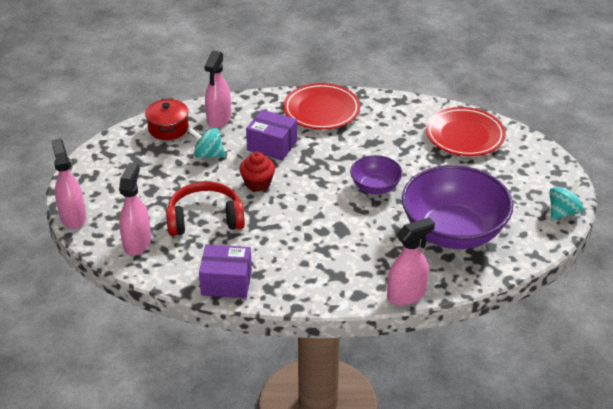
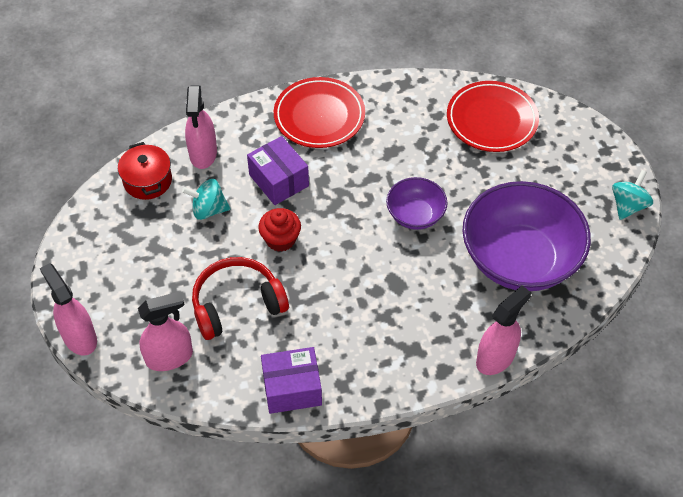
camera: 15 degrees left, 15 degrees up
(137, 243) = (169, 357): pink spray bottle -> pink spray bottle turned 75 degrees clockwise
(272, 145) = (279, 180): purple box -> purple box turned 45 degrees clockwise

